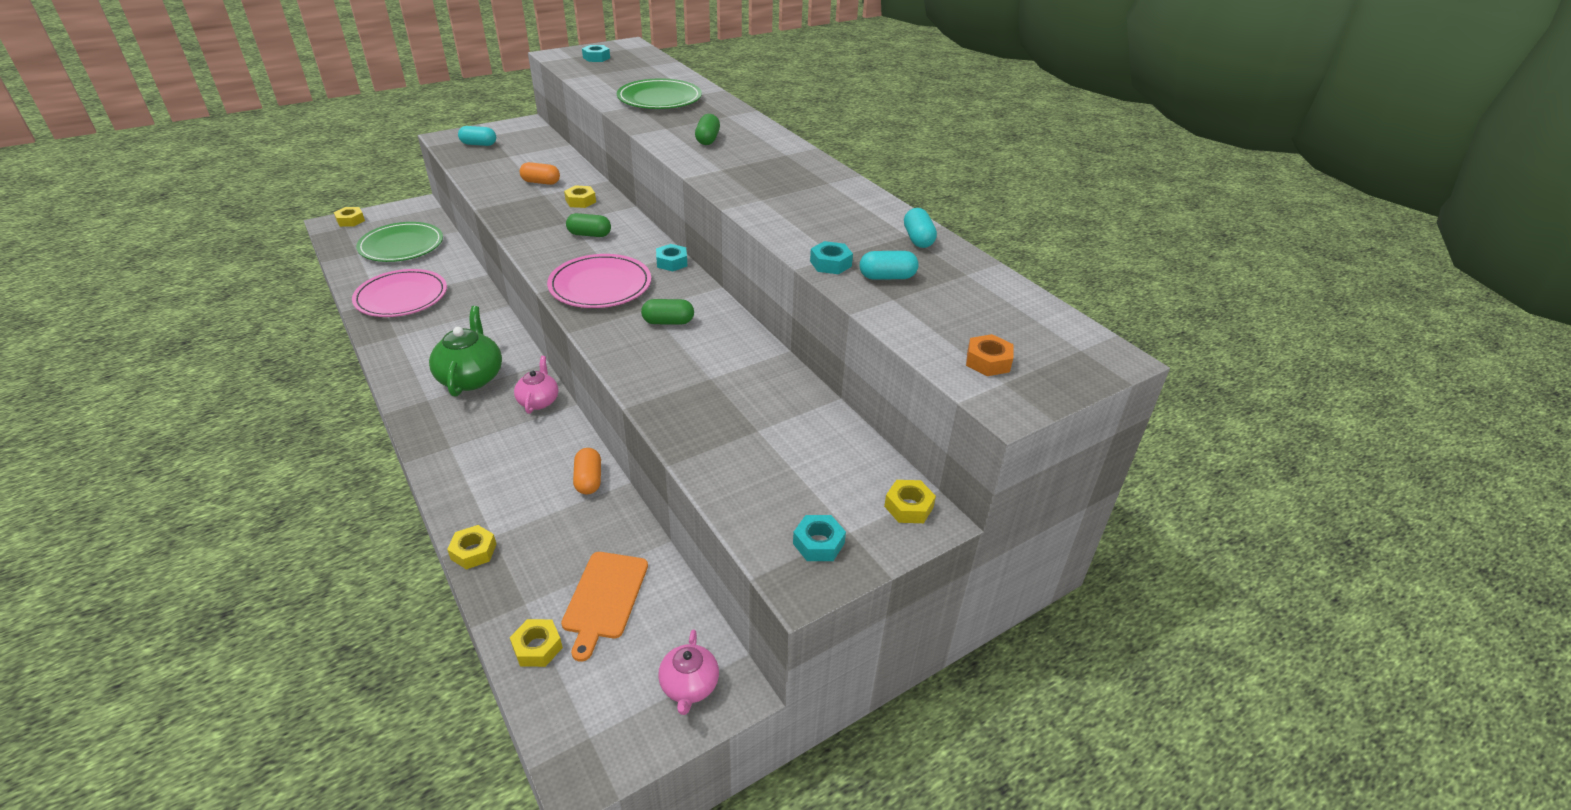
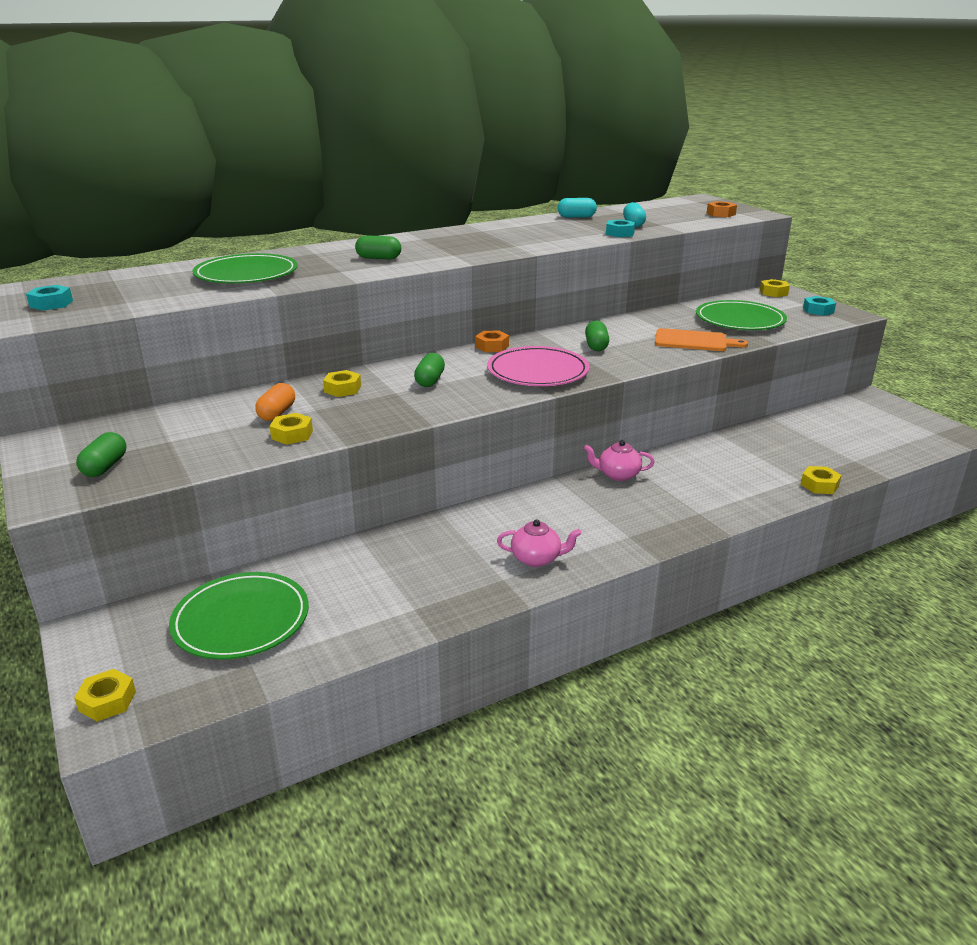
camera: 85 degrees left, 10 degrees down
(401, 297) = (405, 591): pink plate -> none
(471, 377) = (585, 515): green teapot -> none
(479, 144) = (105, 467): turquoise capsule -> green capsule
(537, 647) = (887, 453): yellow nut -> yellow nut (292, 434)
(589, 480) = (717, 445): orange capsule -> none
(604, 598) = (831, 434): orange cutting board -> orange cutting board (694, 341)
(672, 262) = (492, 346): turquoise nut -> orange nut
(689, 686) = (879, 407): pink teapot -> pink teapot (537, 559)
(763, 445) = (739, 320): none -> green plate

